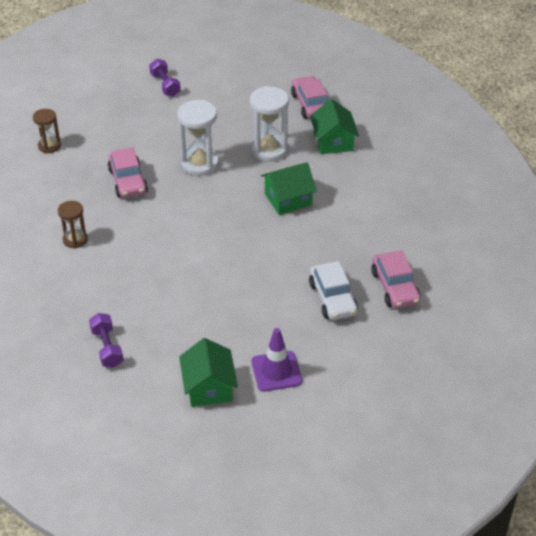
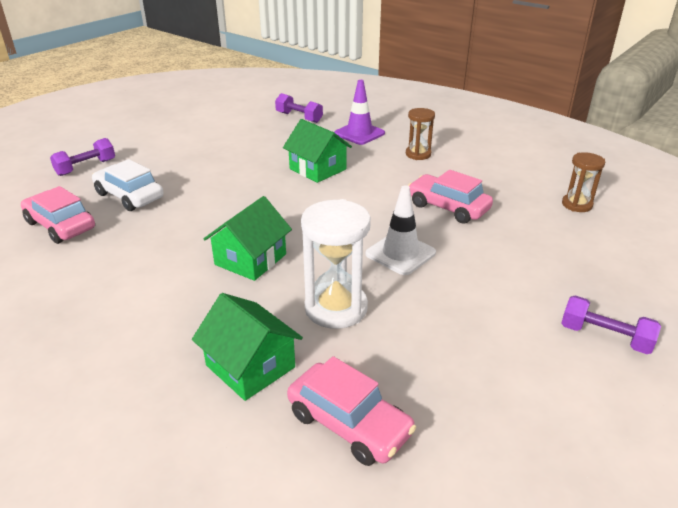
camera: 145 degrees right, 10 degrees down
(199, 164) = (400, 253): white hourglass -> white traffic cone
(209, 387) = (200, 124): green house -> green house (317, 169)
(276, 371) = (152, 143): purple traffic cone -> purple traffic cone (359, 133)
(352, 359) = (86, 167): none -> purple dumbbell

